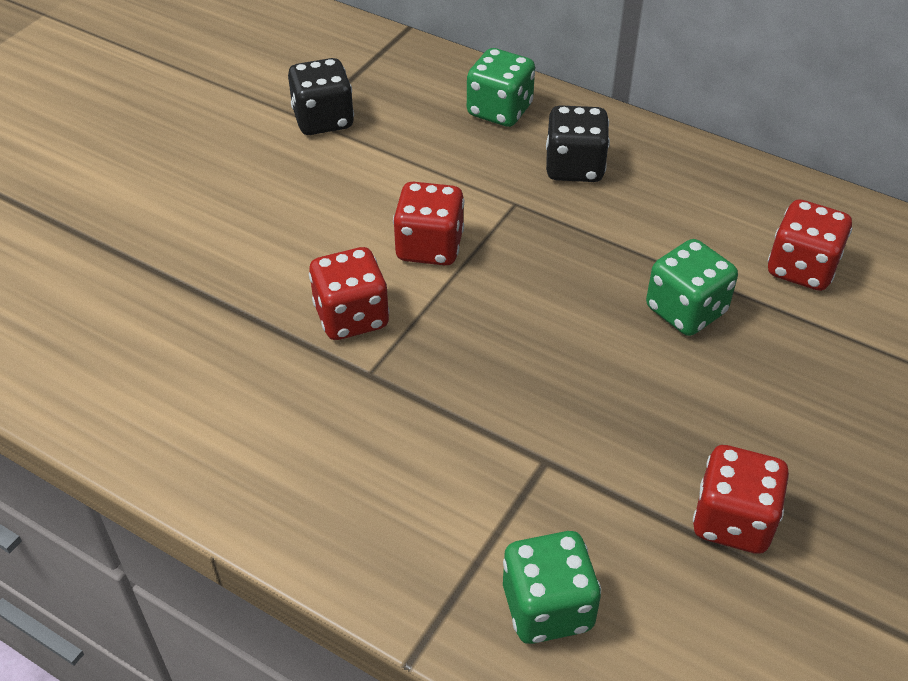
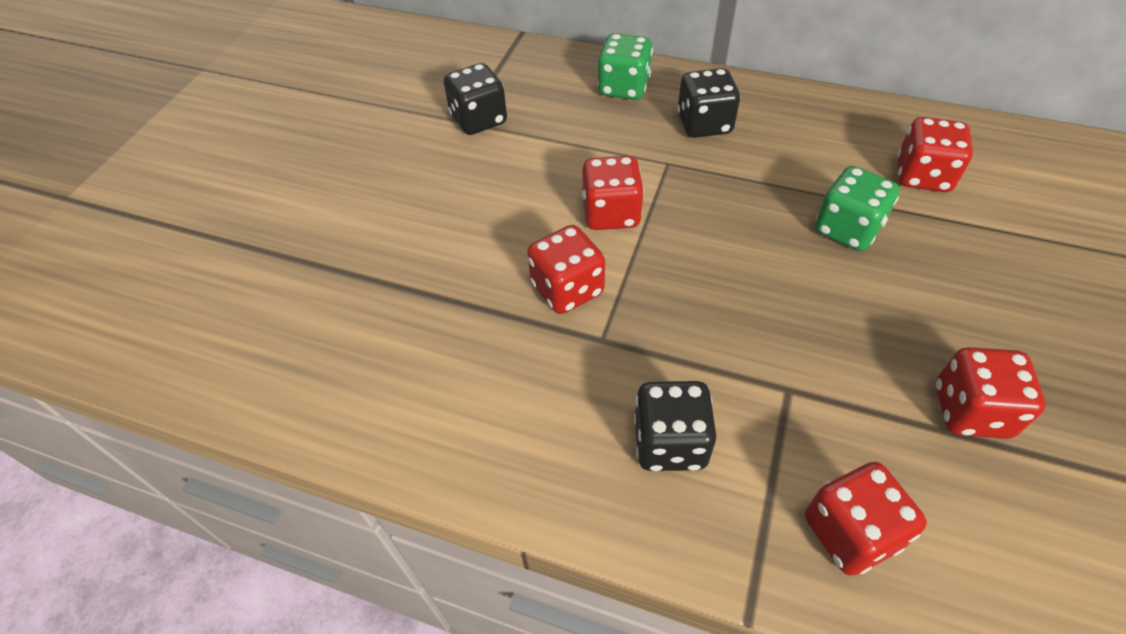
camera: 10 degrees left, 5 degrees up
(398, 487) = (670, 443): none -> black dice
(547, 607) = (850, 532): green dice -> red dice

